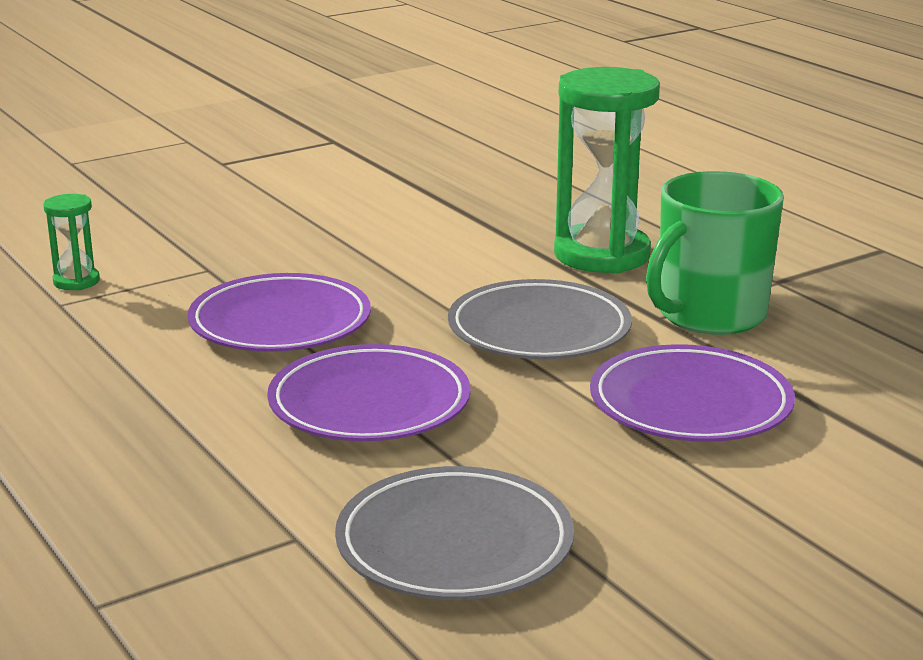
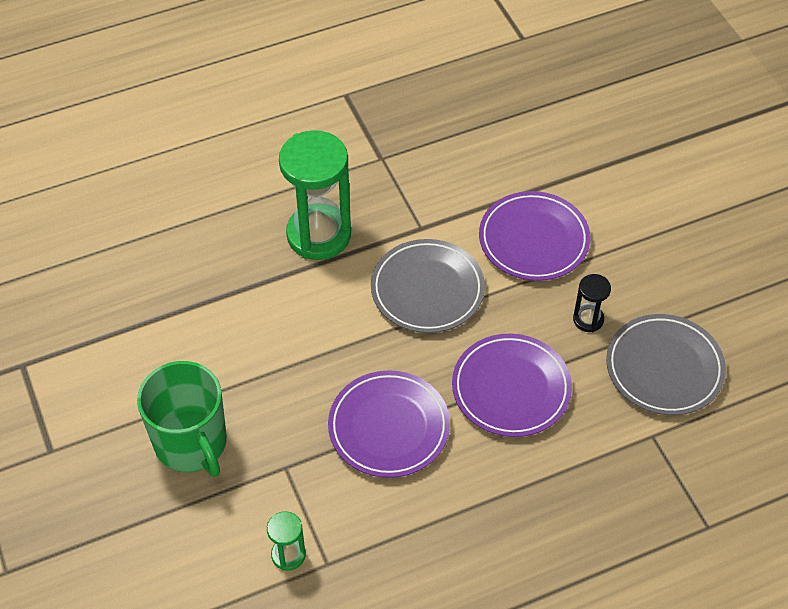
camera: 80 degrees left, 30 degrees up
(538, 462) = (588, 319): none -> black hourglass
(709, 315) = (423, 203): green mug -> green mug (191, 443)

